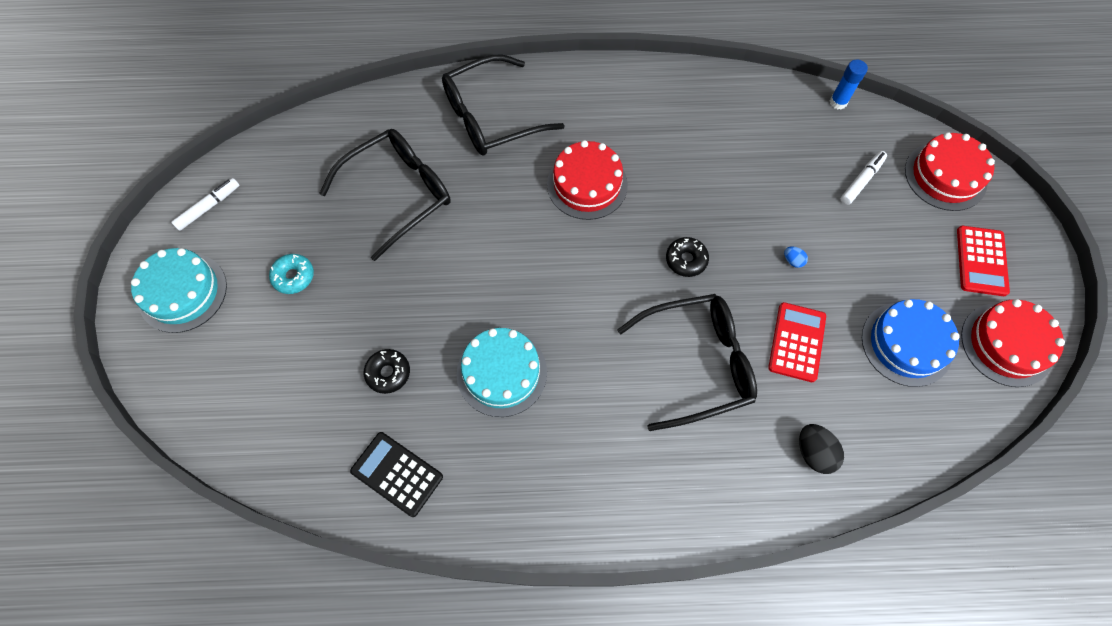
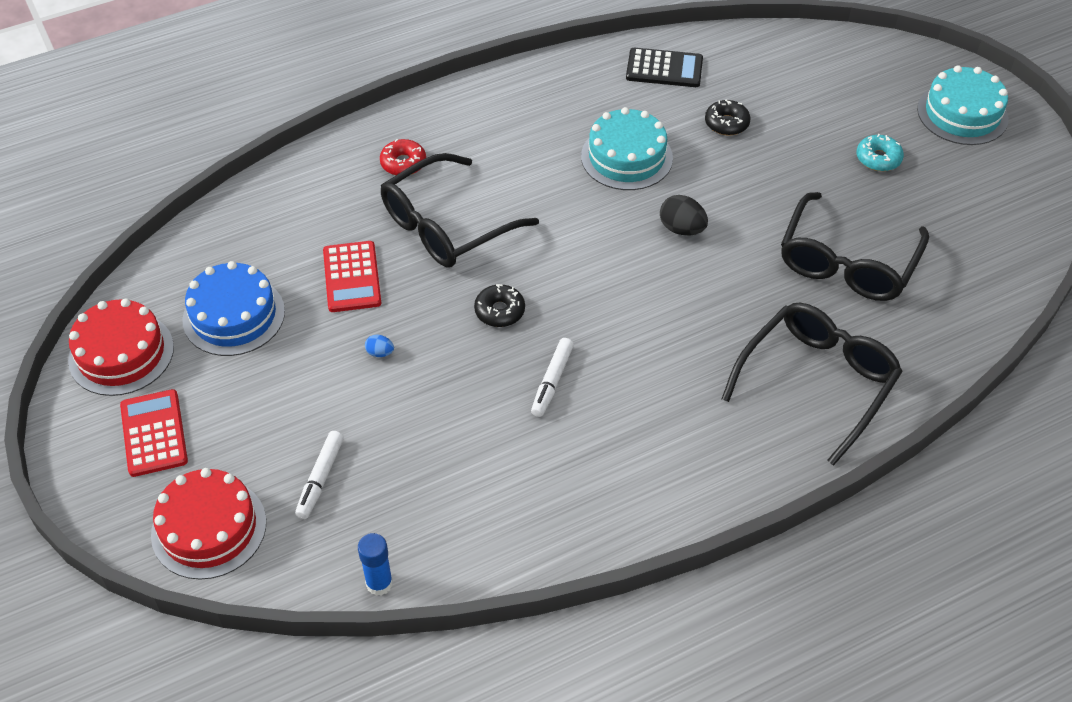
camera: 155 degrees right, 15 degrees down
(209, 207) = (1019, 182): white marker -> white marker (552, 381)
(587, 184) = (652, 348): red cake -> none
(711, 458) = (403, 163): none -> red donut
(814, 453) = (310, 197): black egg -> black egg (682, 229)

